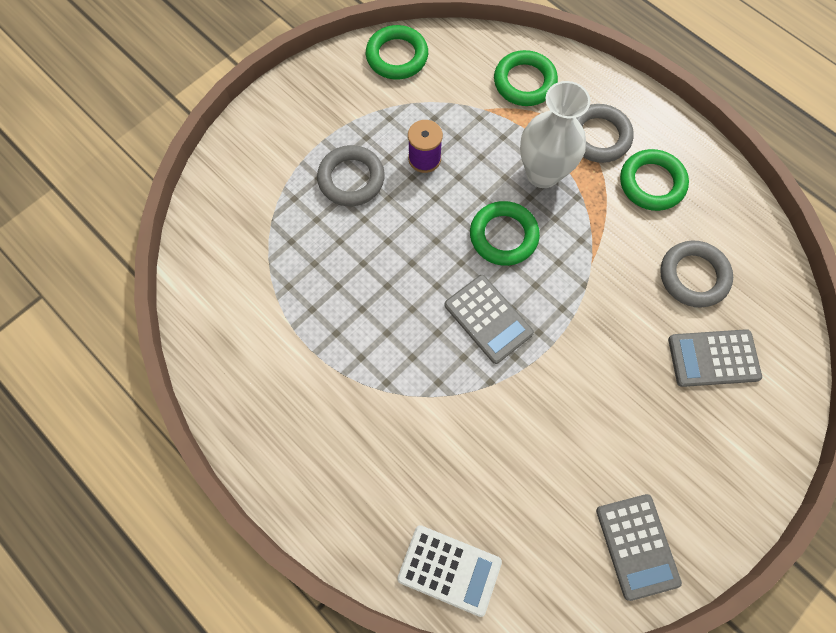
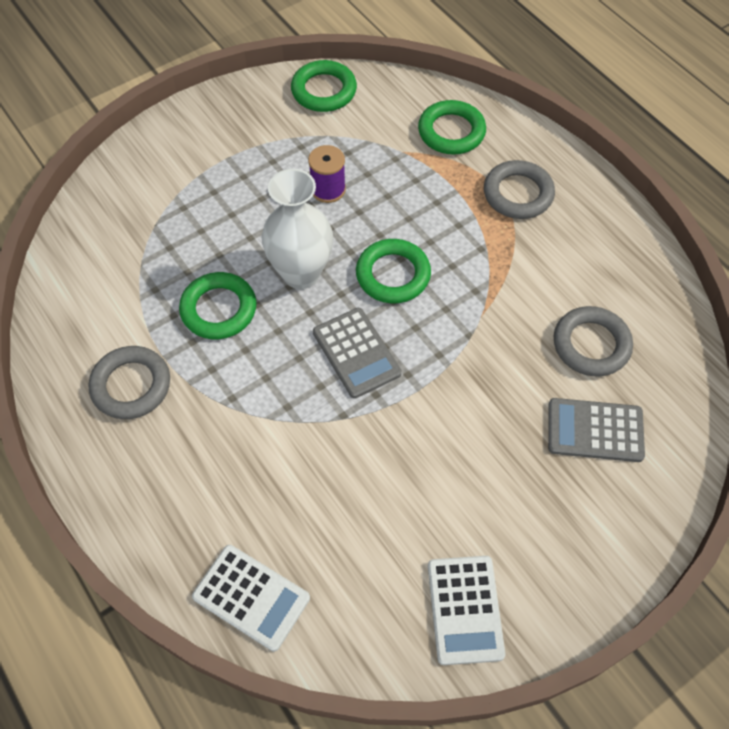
camera: 10 degrees right, 10 degrees down
(351, 179) = (247, 198): grey ring -> grey ring (131, 385)
(543, 173) = (450, 221): white vase -> white vase (301, 273)
(637, 546) = (465, 609): grey calculator -> white calculator
(651, 183) = (565, 246): green ring -> green ring (219, 309)

